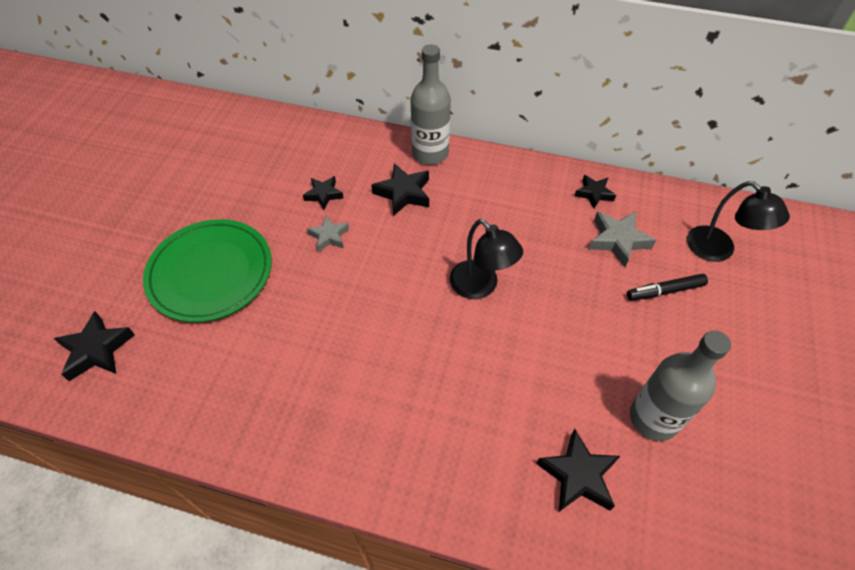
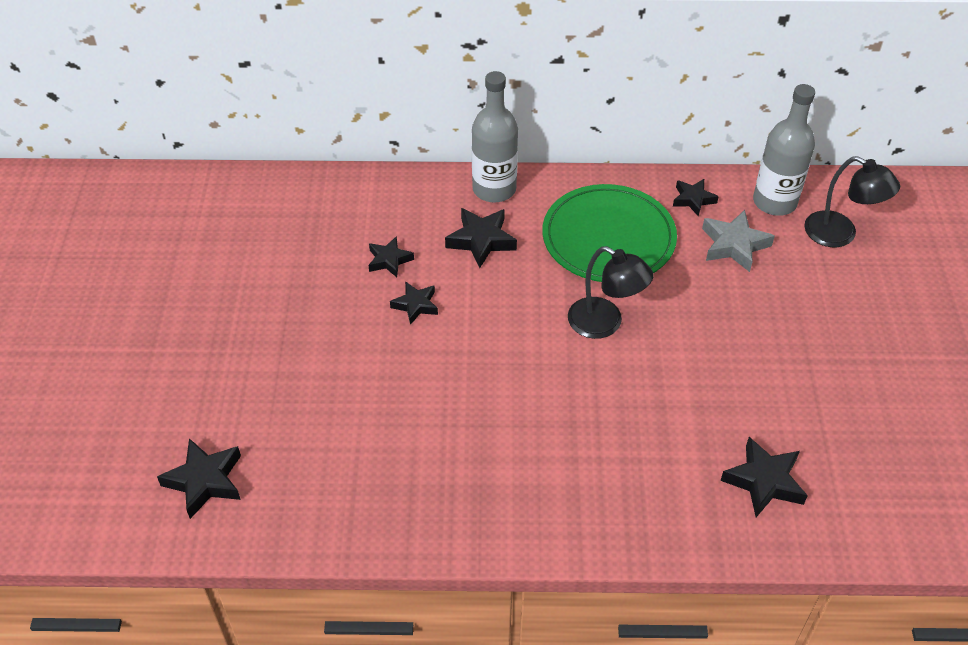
camera: 15 degrees left, 5 degrees down
(210, 272) = (296, 372): green plate -> green plate (608, 238)
(329, 236) = (415, 305): grey star -> black star
(653, 418) = (820, 413): grey bottle -> grey bottle (774, 202)
(665, 291) = (797, 288): black marker -> none

